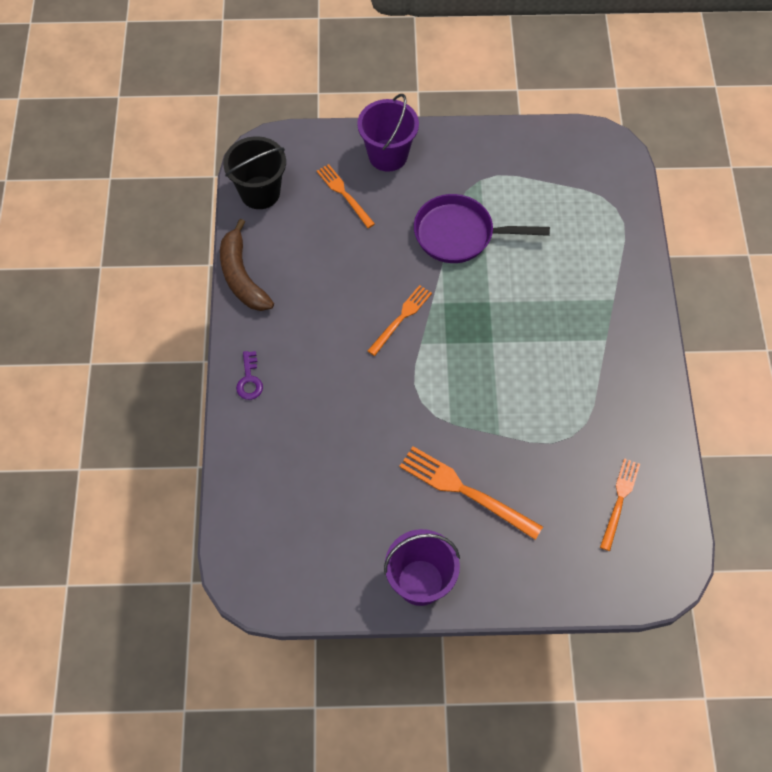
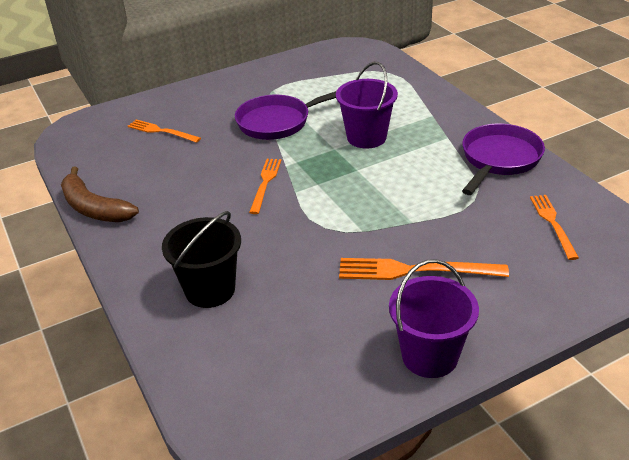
camera: 25 degrees left, 25 degrees down
(249, 380) = (144, 274): purple key -> none
(260, 192) = (81, 153): black bucket -> black bucket (210, 290)
(388, 155) = (185, 101): purple bucket -> purple bucket (366, 137)
(633, 395) = (499, 159): none -> purple pan

